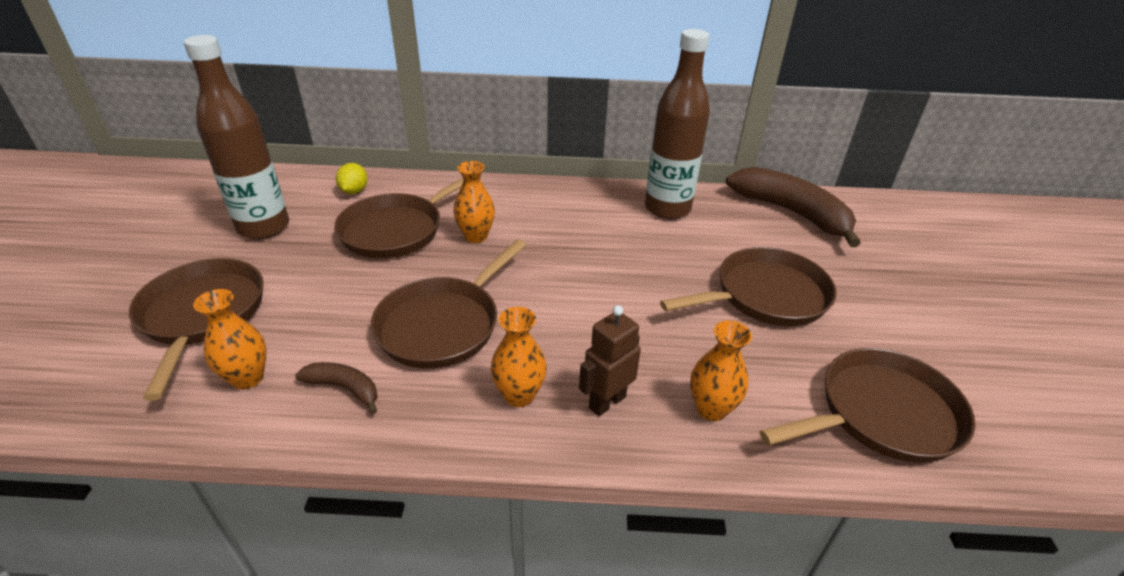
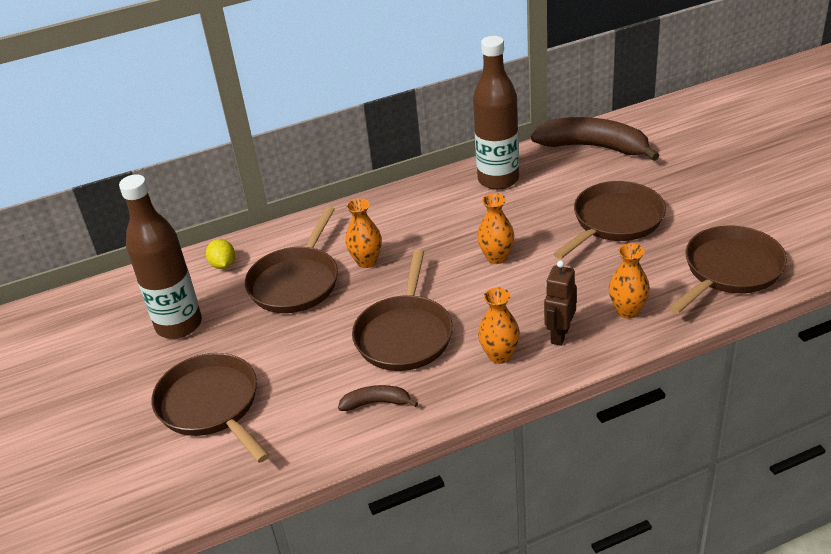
camera: 20 degrees left, 0 degrees up
(248, 378) = (299, 427): orange vase -> orange vase (496, 257)

